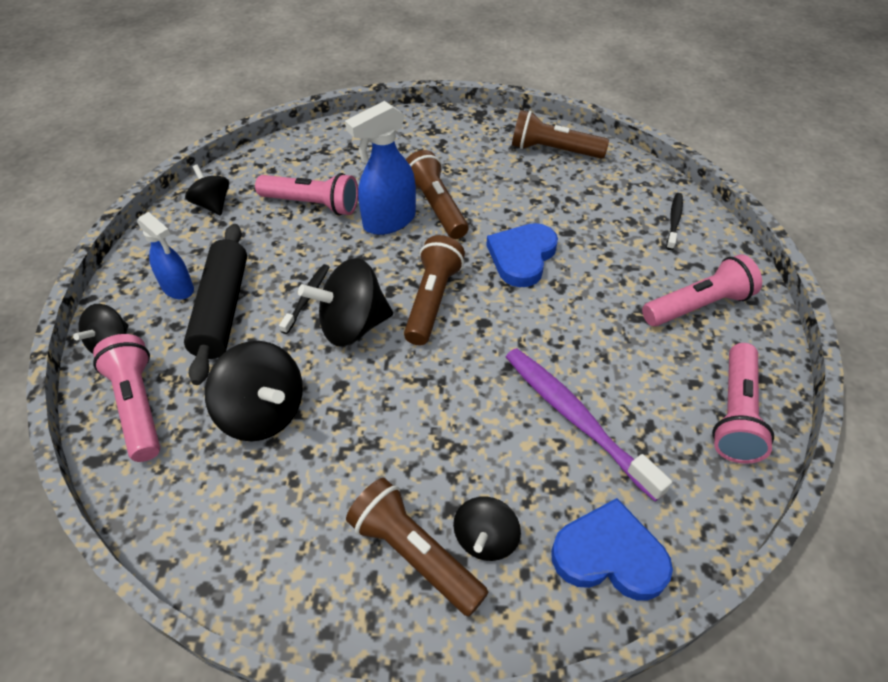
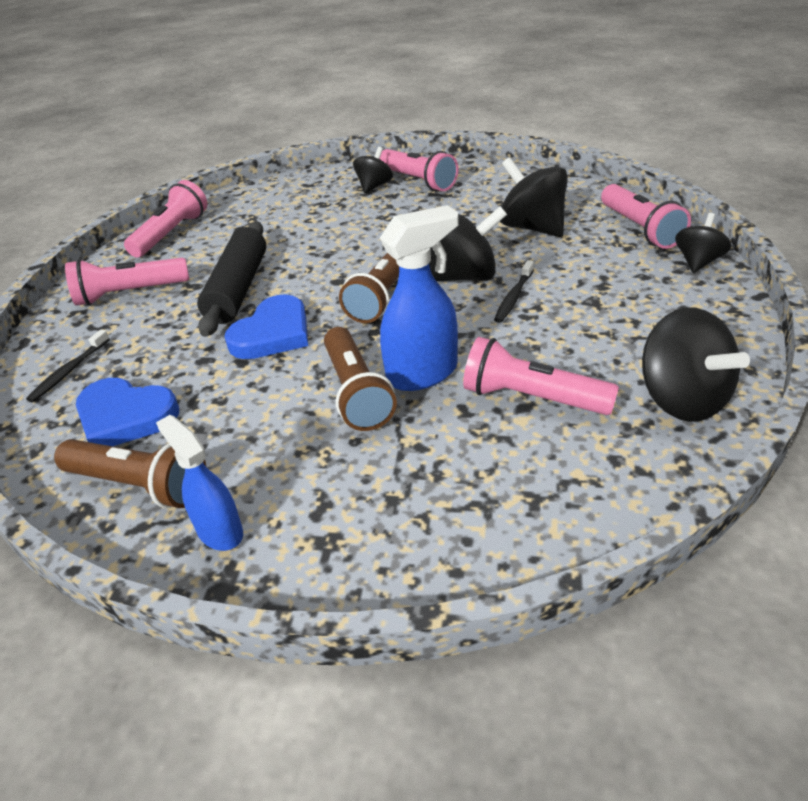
camera: 170 degrees left, 10 degrees down
(178, 288) = (662, 304): blue spray bottle -> blue spray bottle (219, 531)
(212, 205) = (682, 399): black spinning top -> black spinning top, size x1.64
(222, 309) = (602, 287): black rolling pin -> black rolling pin (238, 289)
(414, 553) = (418, 181): brown flashlight -> pink flashlight
(576, 419) = (289, 229): purple toothbrush -> none
(609, 555) = (303, 184): blue heart -> blue heart (125, 417)

